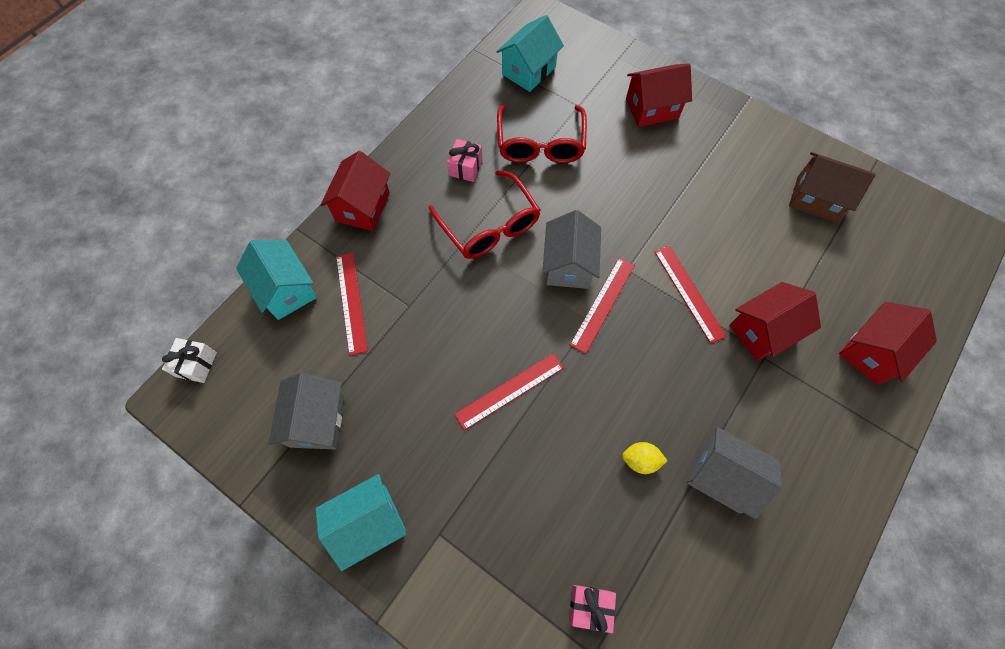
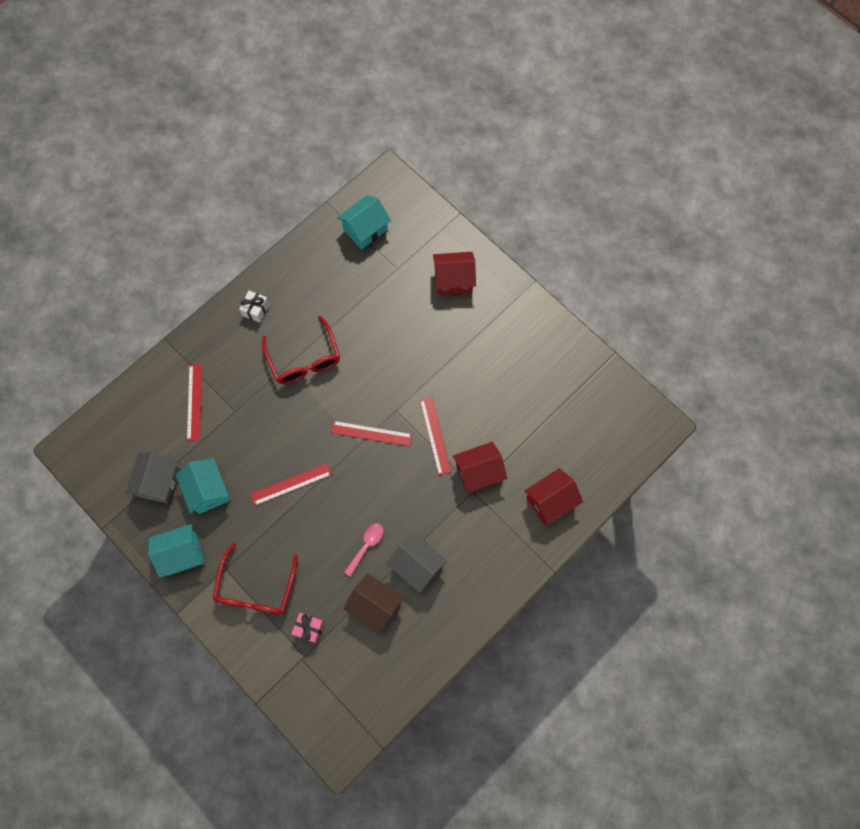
camera: 10 degrees right, 5 degrees up
(196, 364) = (83, 429): white gift -> white gift (256, 310)
(286, 290) = (150, 385): turquoise house -> turquoise house (208, 491)
(362, 207) = (214, 328): red house -> none
(465, 168) = (297, 308): pink gift -> none
(540, 144) = (358, 297): red glasses -> red glasses (255, 588)
(568, 265) = (354, 400): grey house -> none
(603, 304) = (371, 433): red ruler -> red ruler turned 60 degrees clockwise
(640, 460) = (366, 546): yellow lemon -> pink spoon
(816, 199) = (554, 378): brown house -> brown house (375, 606)

